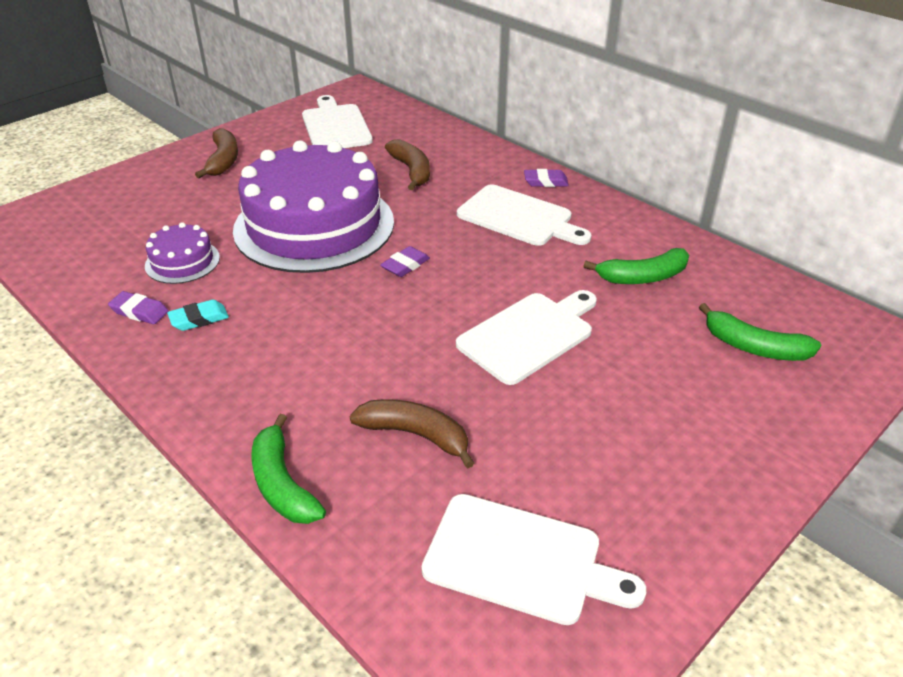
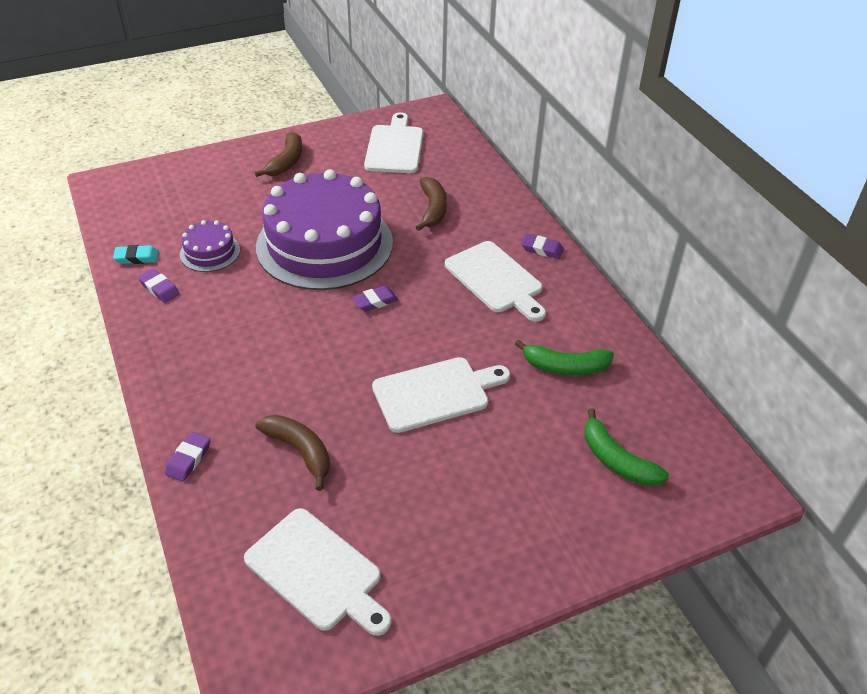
camera: 20 degrees right, 5 degrees up
(199, 319) = (197, 307): turquoise eraser -> turquoise eraser (137, 257)
(282, 484) = (188, 459): green banana -> purple eraser

